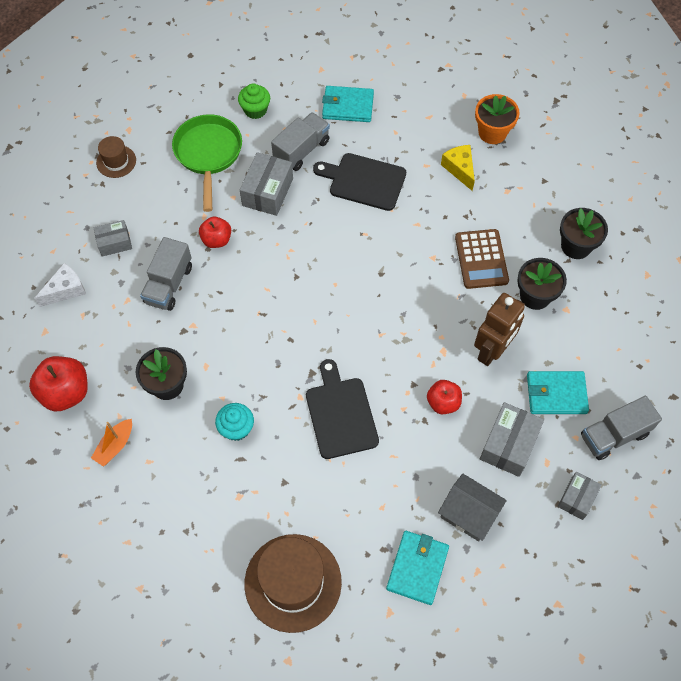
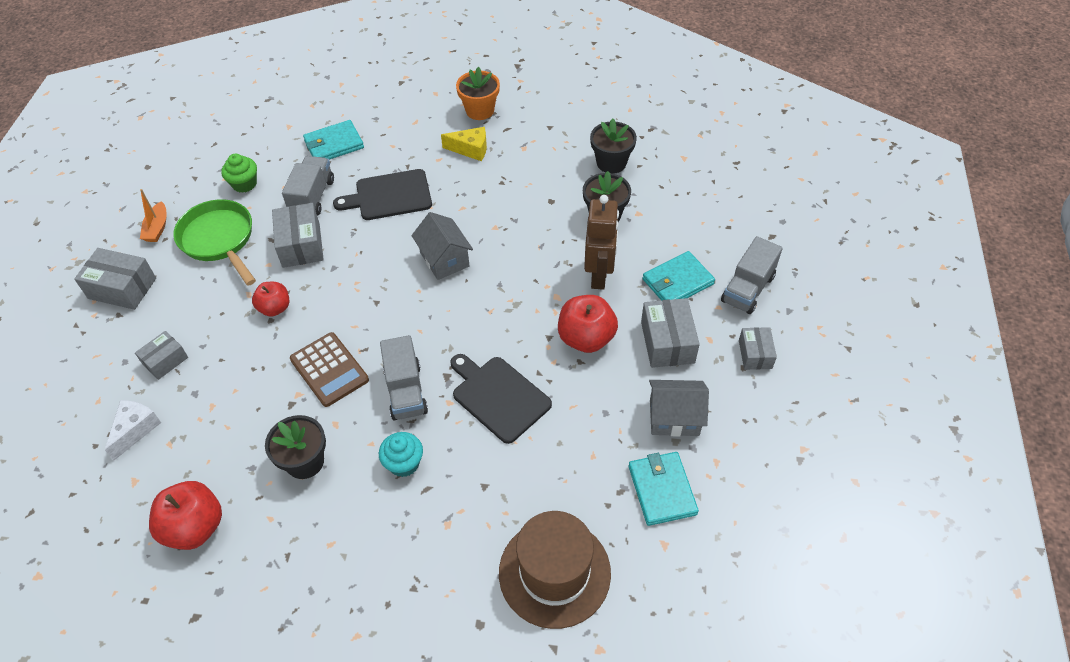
camera: 30 degrees left, 10 degrees down
(115, 445) = (283, 549): orange boat -> orange boat (157, 228)
(116, 161) = (122, 288): brown hat -> grey box
(169, 284) = (249, 370): grey truck -> grey truck (406, 391)
(373, 266) = (444, 259): none -> grey house
(443, 403) = (586, 338): red apple -> red apple, size x1.59
(459, 169) = (470, 149): yellow cheese -> yellow cheese turned 150 degrees clockwise
(481, 259) = (538, 209): brown calculator -> brown calculator (329, 370)

